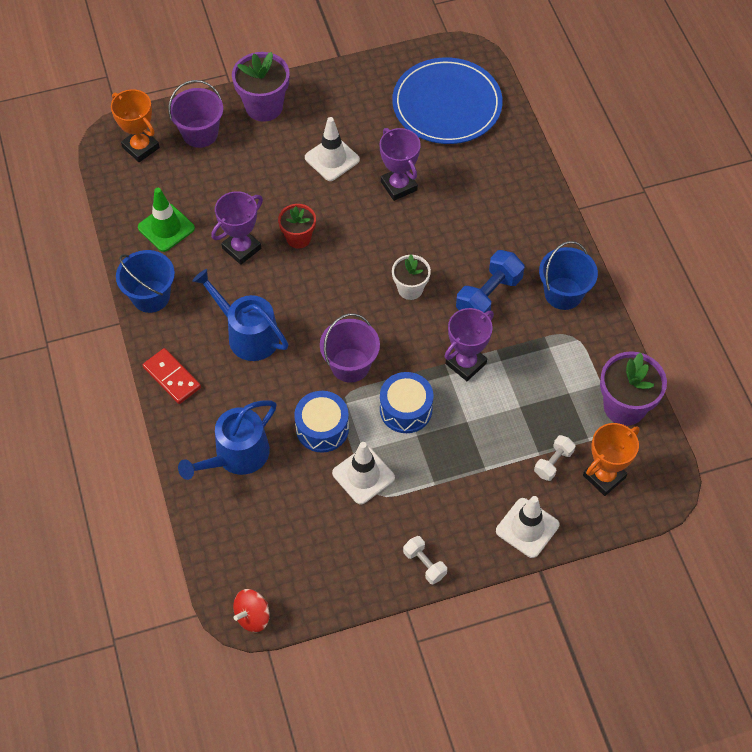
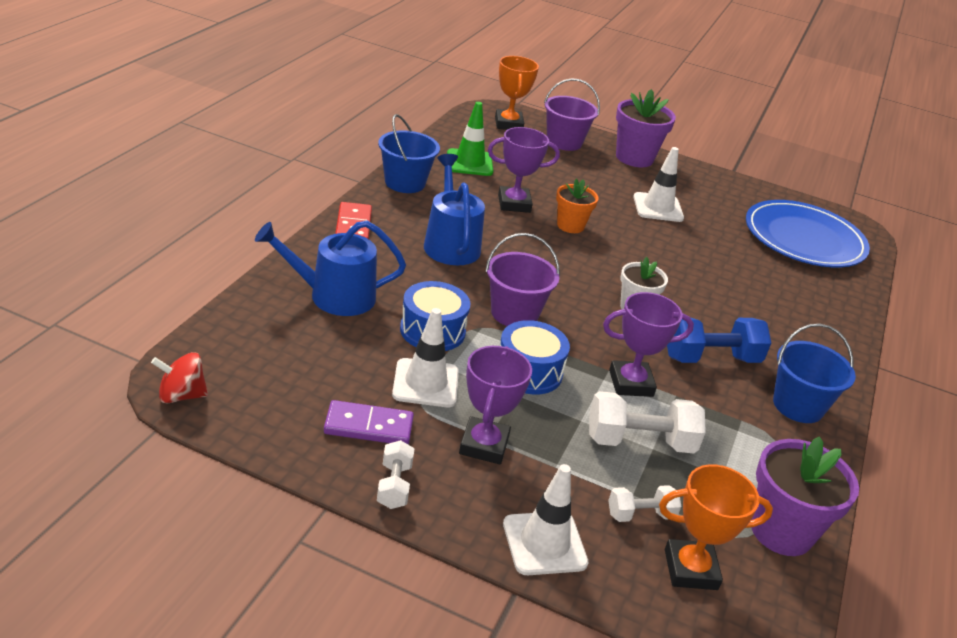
camera: 35 degrees right, 25 degrees down
(298, 238) = (570, 226): red flower pot -> orange flower pot
(369, 538) = (368, 426): none -> purple domino
(399, 186) = (701, 251): purple trophy -> purple trophy (484, 445)
(509, 408) = (639, 442): none -> white dumbbell

